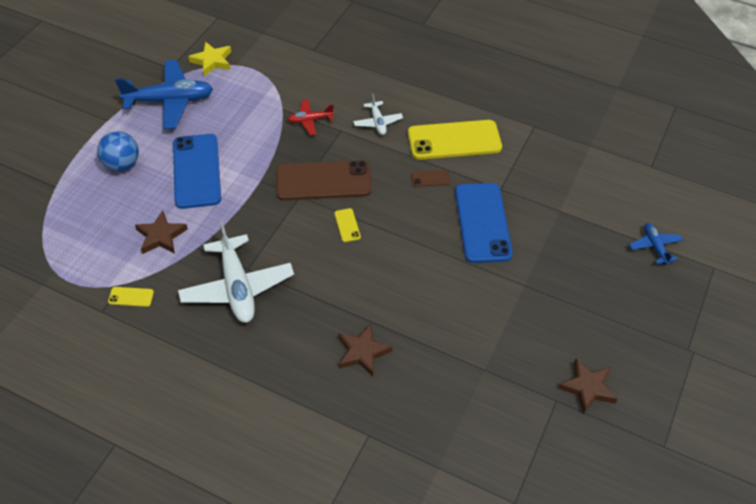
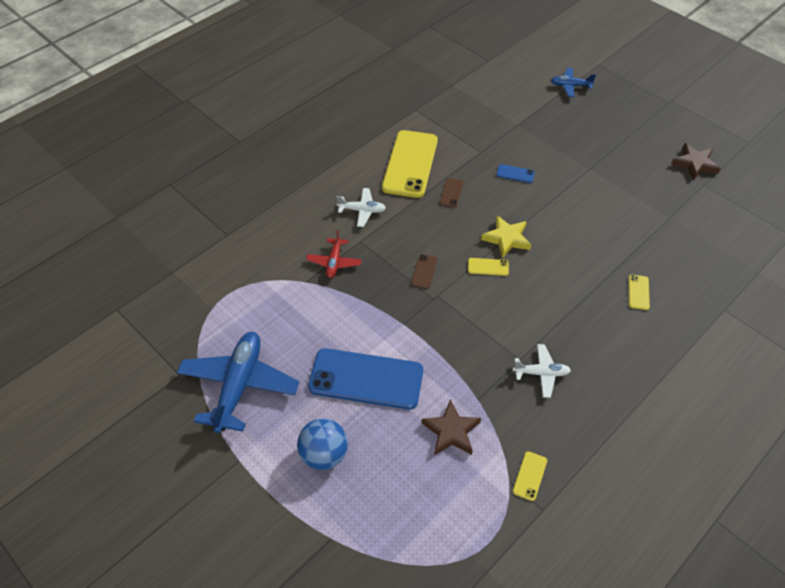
camera: 70 degrees left, 0 degrees up
(212, 61) = (192, 330): yellow star -> yellow star (506, 239)
(237, 287) = (541, 373): white plane -> white plane, size x0.51
(323, 181) = (424, 271): brown phone -> brown phone, size x0.41
(362, 352) = (638, 292): brown star -> yellow phone
(482, 222) = (515, 174): blue phone -> blue phone, size x0.41

